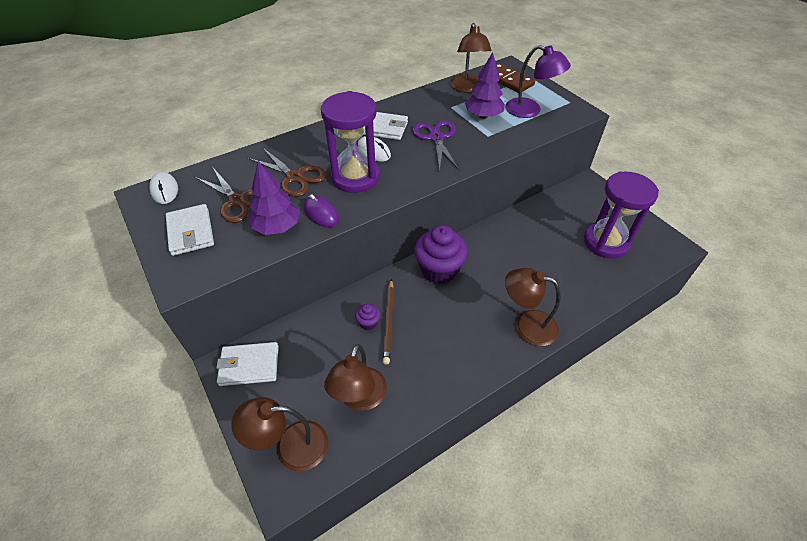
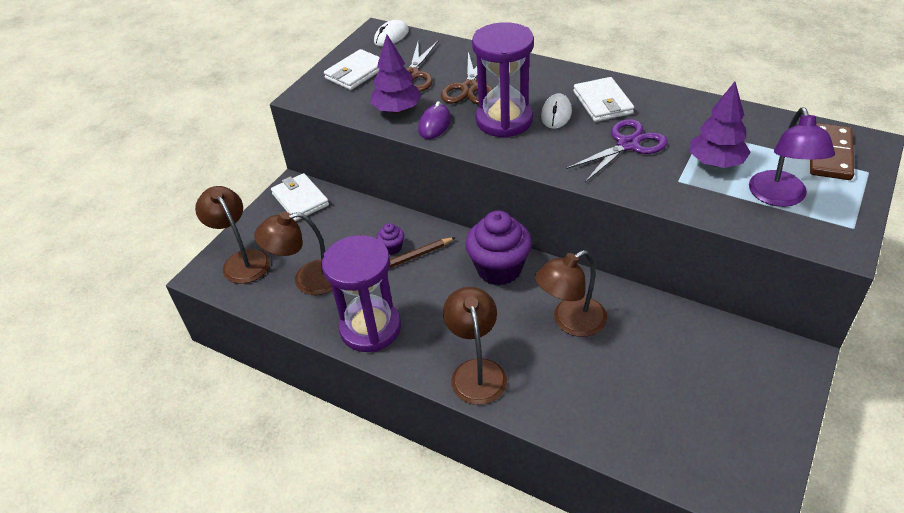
camera: 65 degrees right, 5 degrees down
(467, 88) = (762, 129): brown lamp -> brown lamp (570, 322)
(606, 242) = (686, 411): purple hourglass -> purple hourglass (370, 328)

